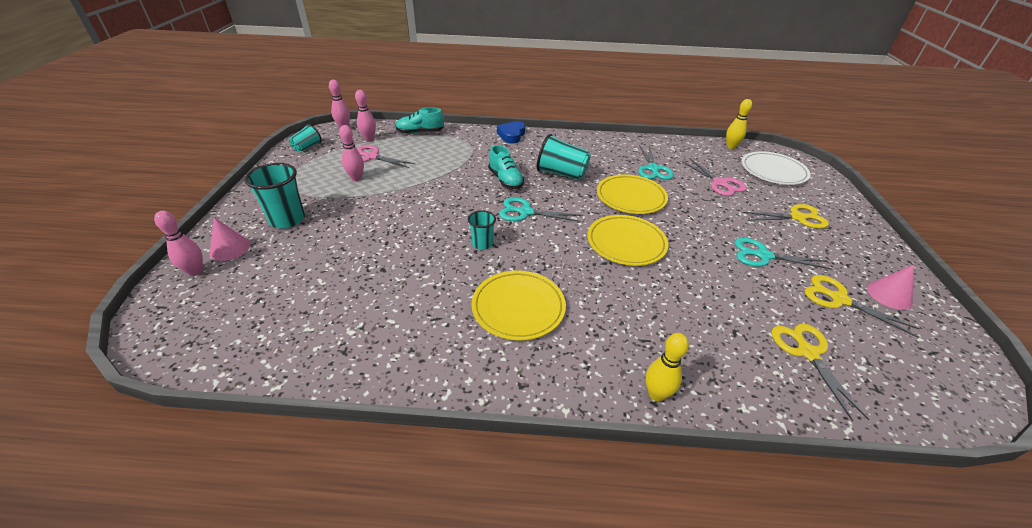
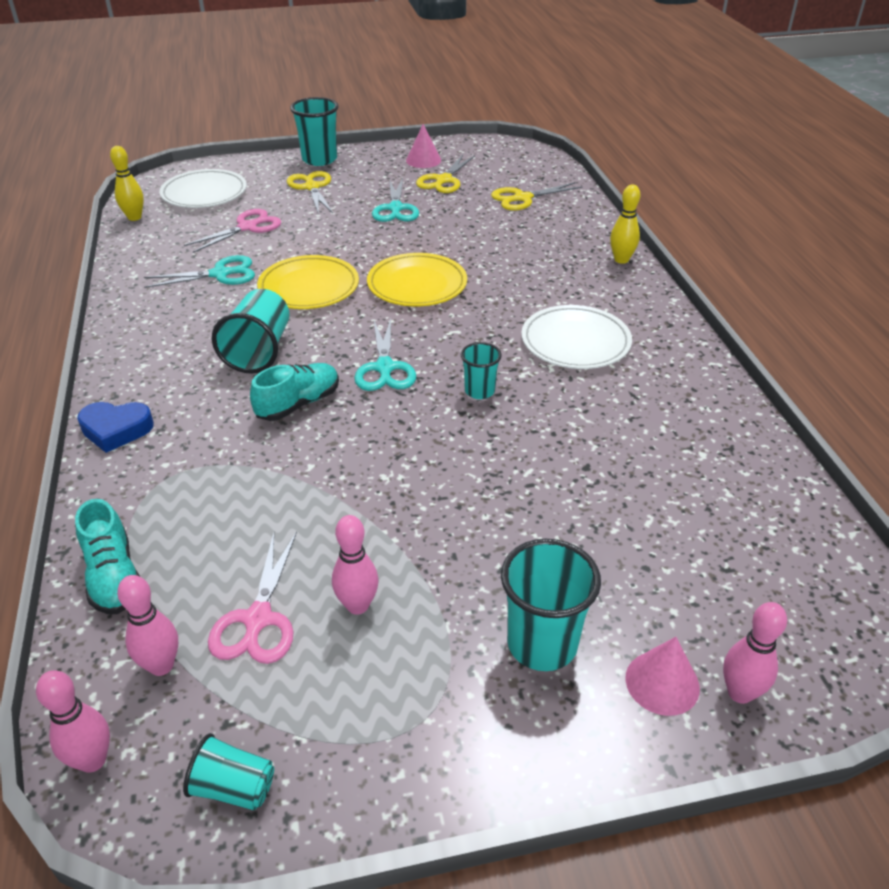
camera: 105 degrees left, 0 degrees up
(518, 307) = (575, 342): yellow plate -> white plate
(861, 228) = (319, 159): none -> turquoise cup

